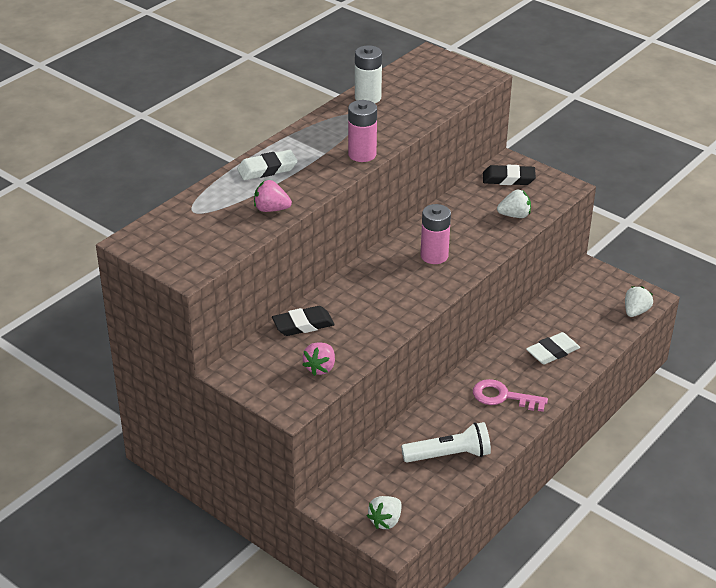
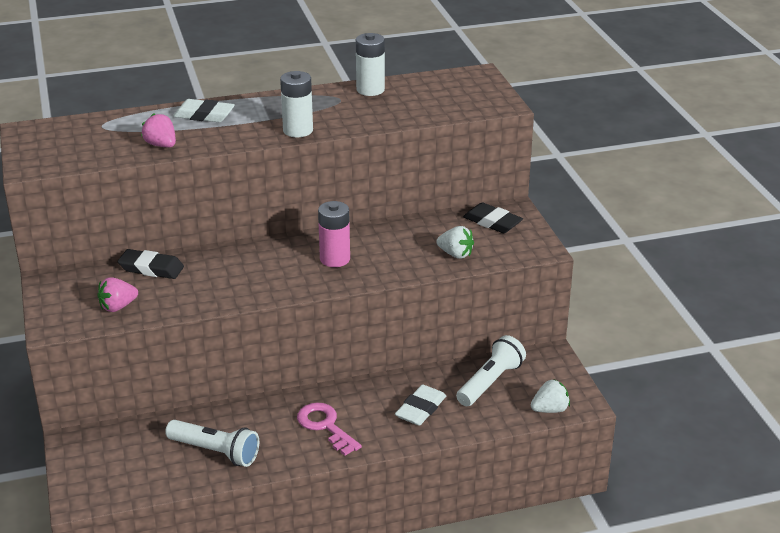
camera: 35 degrees right, 5 degrees down
(362, 154) = (298, 130): pink battery -> white battery
(385, 521) = (95, 478): white strawberry -> none
(552, 352) = (421, 409): white eraser -> white eraser turned 60 degrees counterclockwise
(575, 309) = (490, 382): none -> white flashlight

